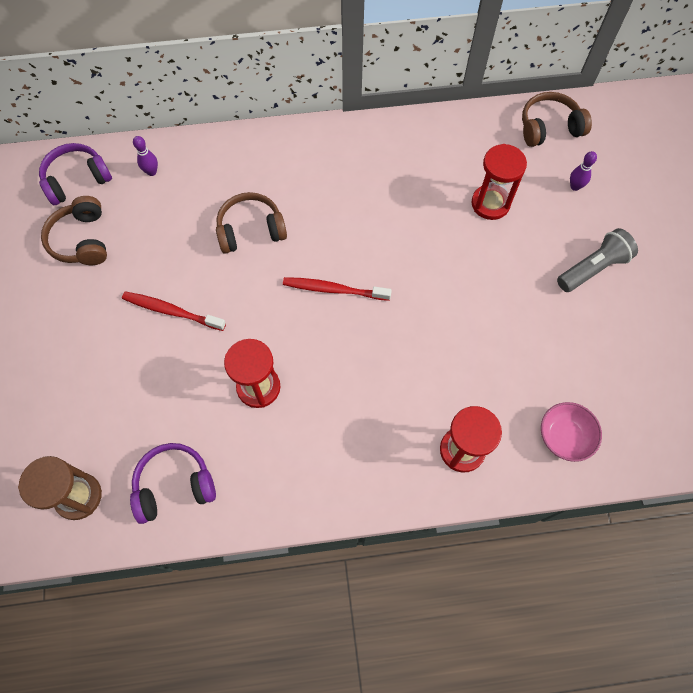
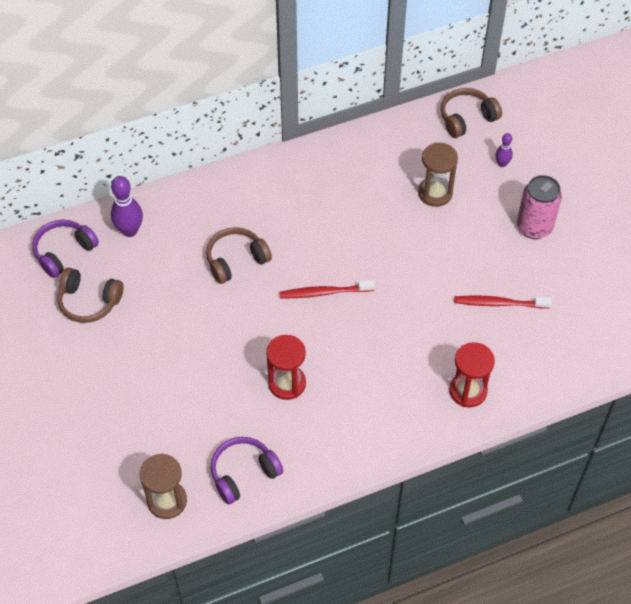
camera: 15 degrees left, 10 degrees down
(82, 240) = (89, 301): brown headphones -> brown headphones turned 45 degrees counterclockwise
(152, 172) = (130, 230): purple bowling pin -> purple bowling pin, size x1.79
(172, 311) = (192, 341): red toothbrush -> red toothbrush (499, 303)
(490, 203) = (435, 193): red hourglass -> brown hourglass
(564, 436) = (546, 361): pink bowl -> none
(592, 268) = (534, 227): grey flashlight -> pink can

